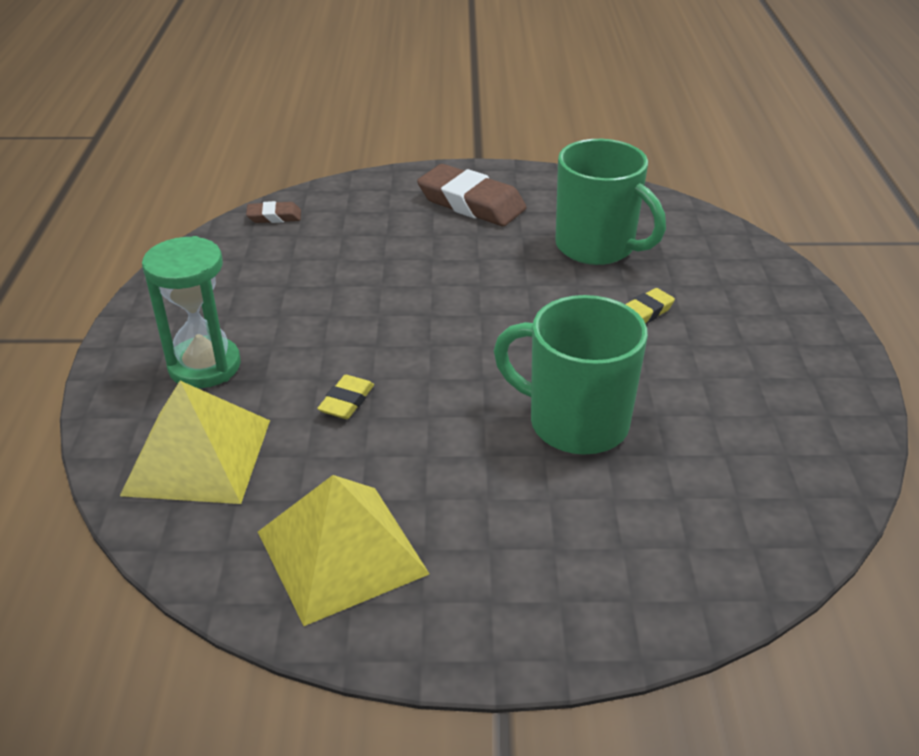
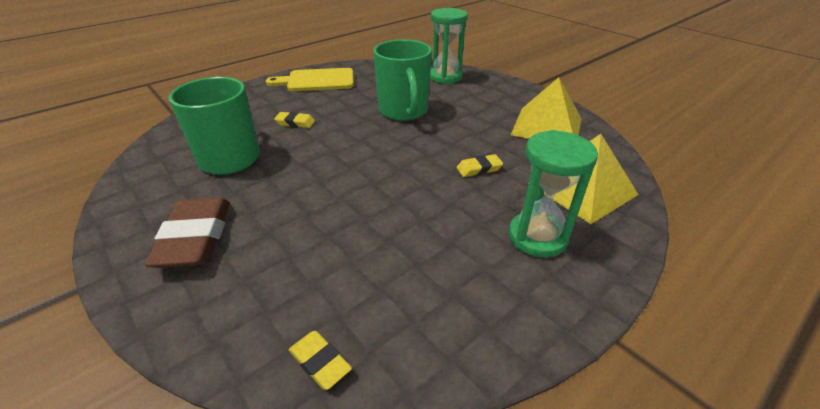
camera: 130 degrees left, 0 degrees up
(274, 216) = (320, 362): brown eraser -> yellow eraser
(674, 564) = (445, 77): none -> green hourglass
(800, 387) = (317, 80): none -> yellow cutting board

